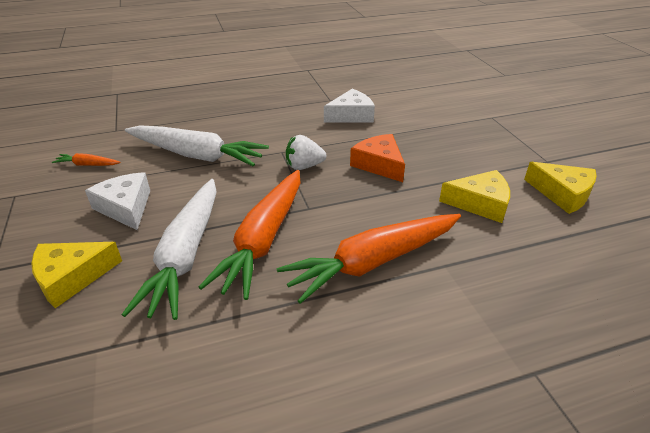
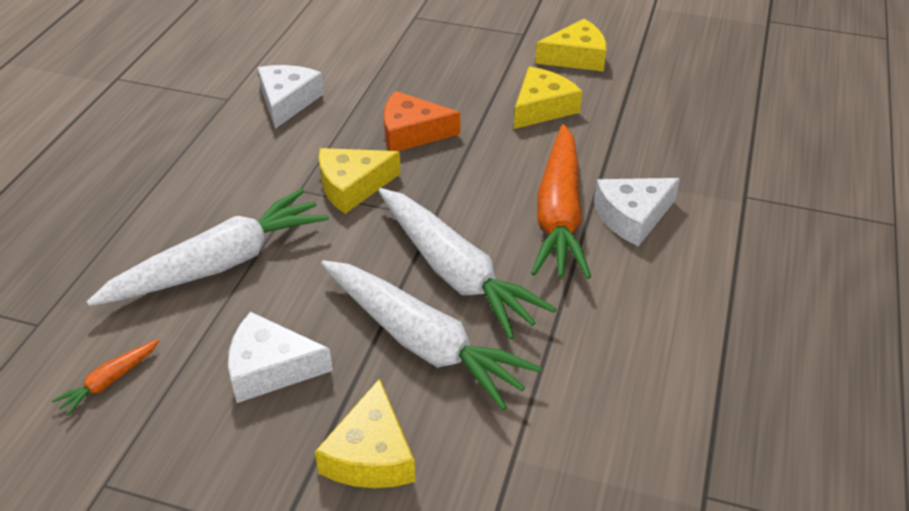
camera: 55 degrees left, 5 degrees up
(263, 240) = (455, 273): orange carrot -> white carrot
(304, 166) = (352, 186): white strawberry -> yellow cheese
(416, 304) = (632, 217): none -> white cheese

